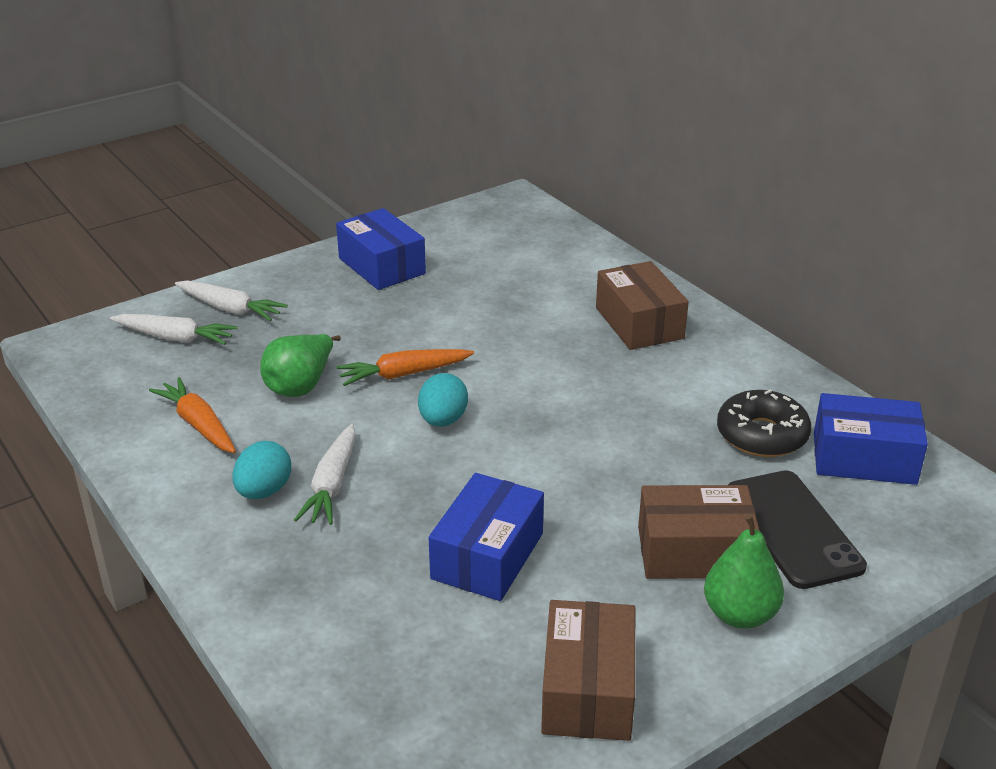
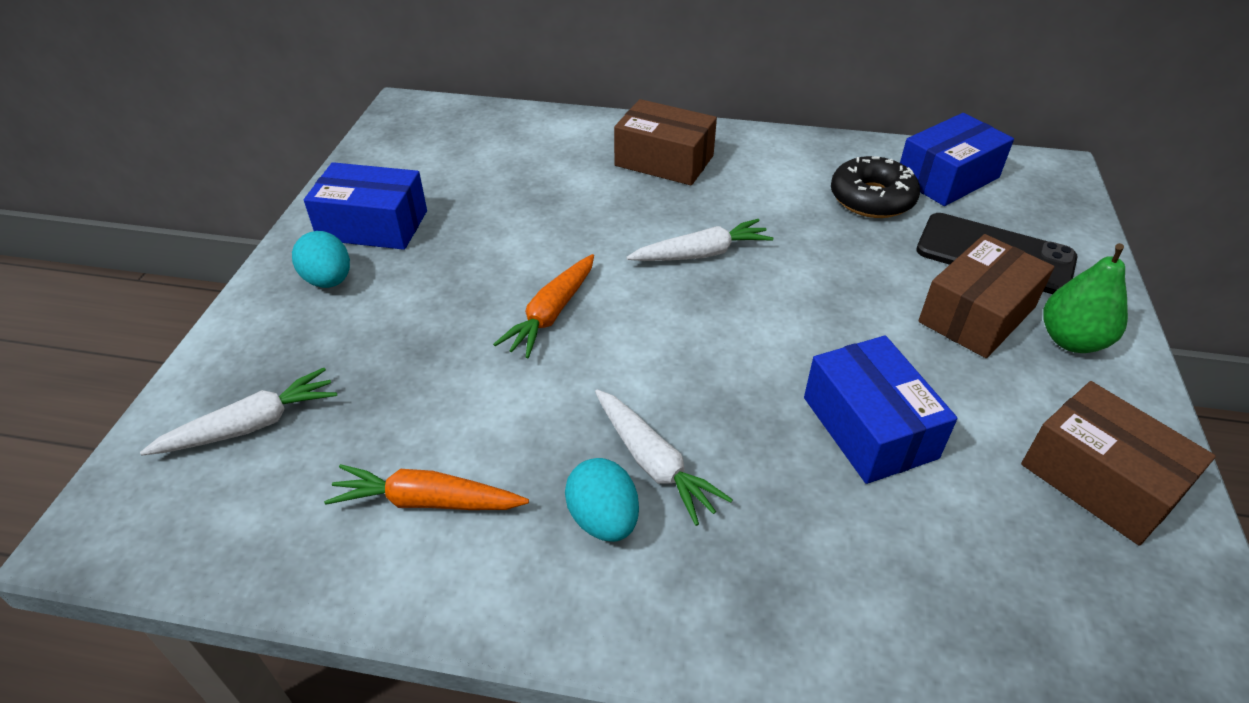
camera: 45 degrees left, 10 degrees up
(230, 309) = (271, 355): white carrot -> white carrot (701, 254)
(301, 386) = (472, 387): green pear -> none
(443, 420) = (649, 333): turquoise egg -> turquoise egg (328, 280)

